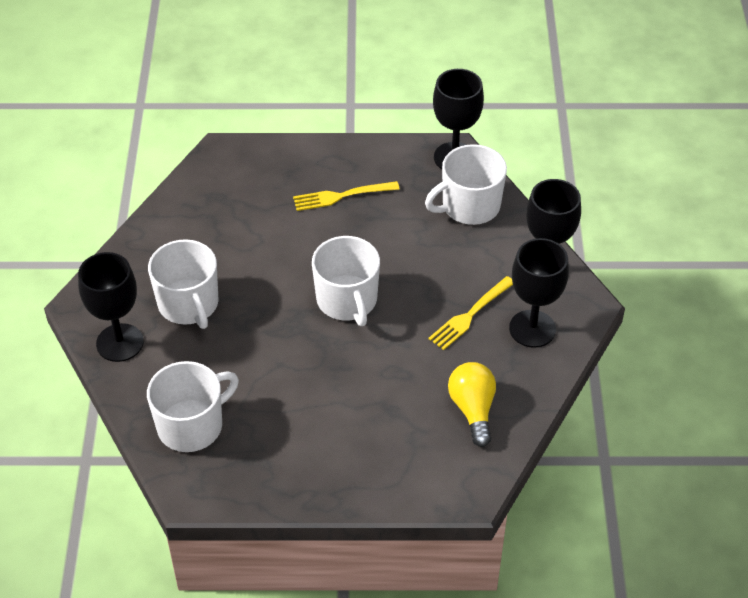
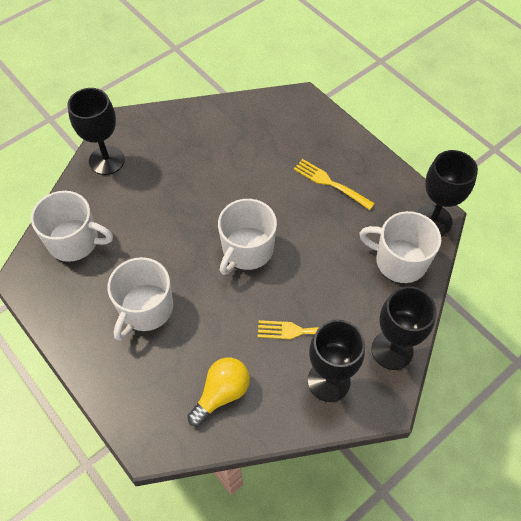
camera: 50 degrees right, 10 degrees up
(189, 304) = (166, 171): white mug -> white mug (145, 309)

